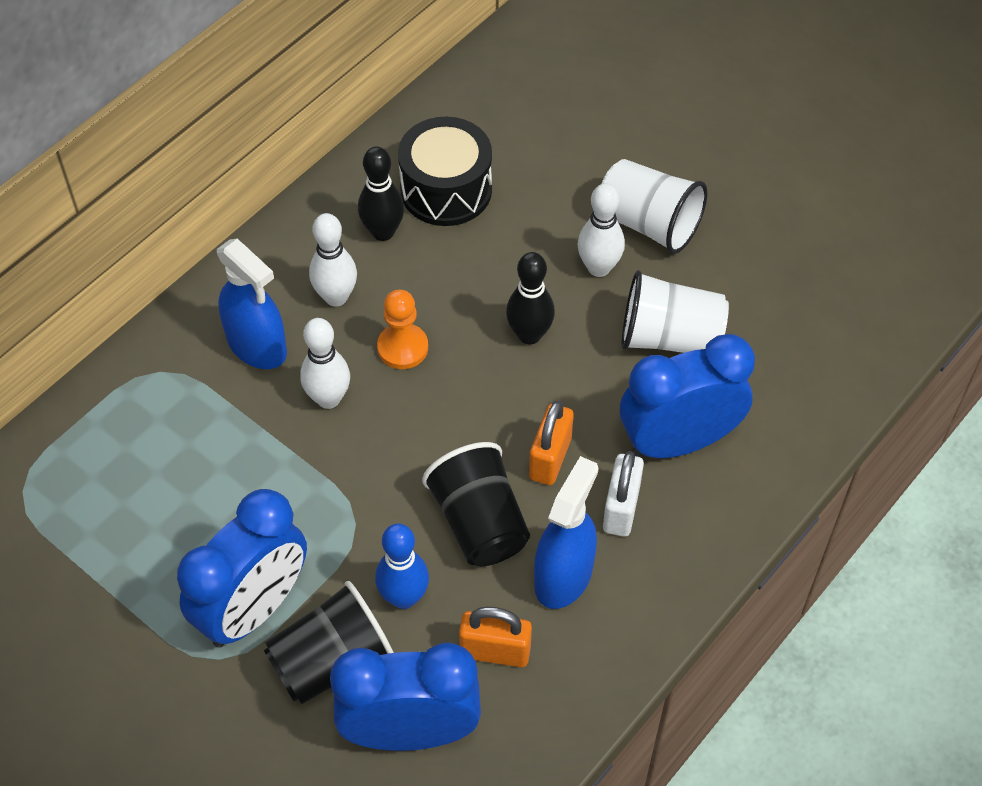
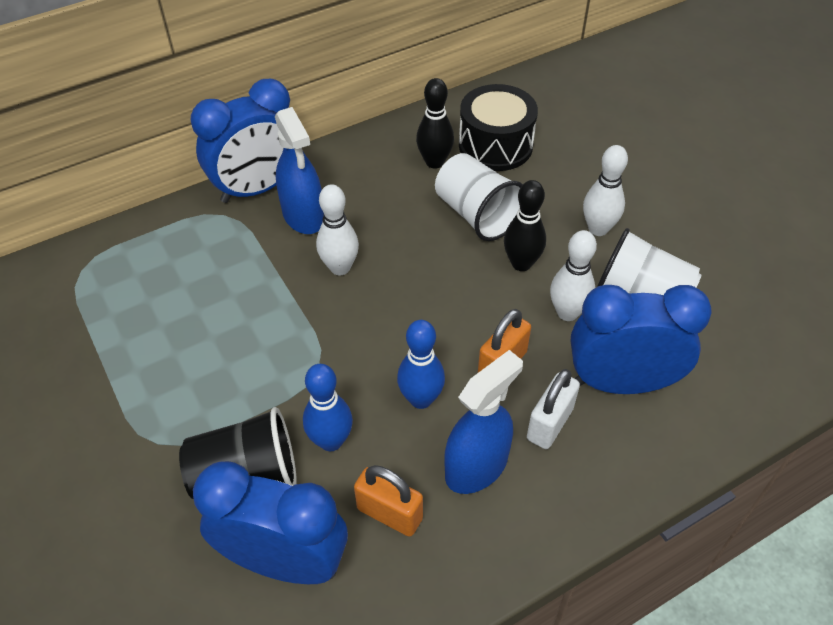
camera: 20 degrees right, 5 degrees down
(254, 609) = (205, 412): blue clock -> blue clock (257, 189)
(336, 297) = (379, 197): white bowling pin -> white bowling pin (567, 312)
(402, 348) = (414, 246): orange pawn -> none
(479, 523) = (421, 399): black cup -> blue bowling pin
(648, 224) = (651, 207): white cup -> white cup (476, 215)

